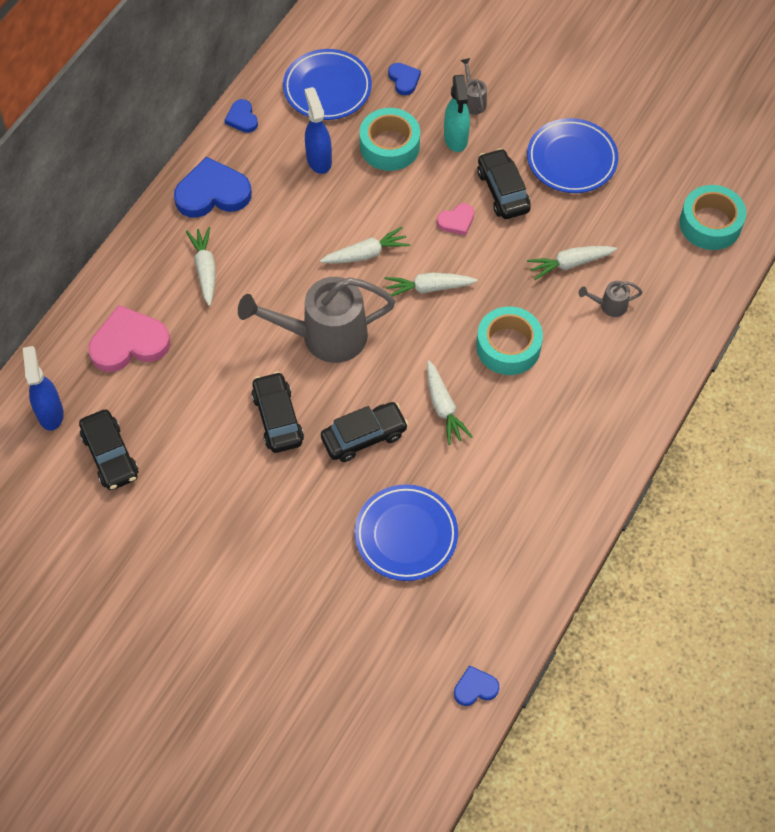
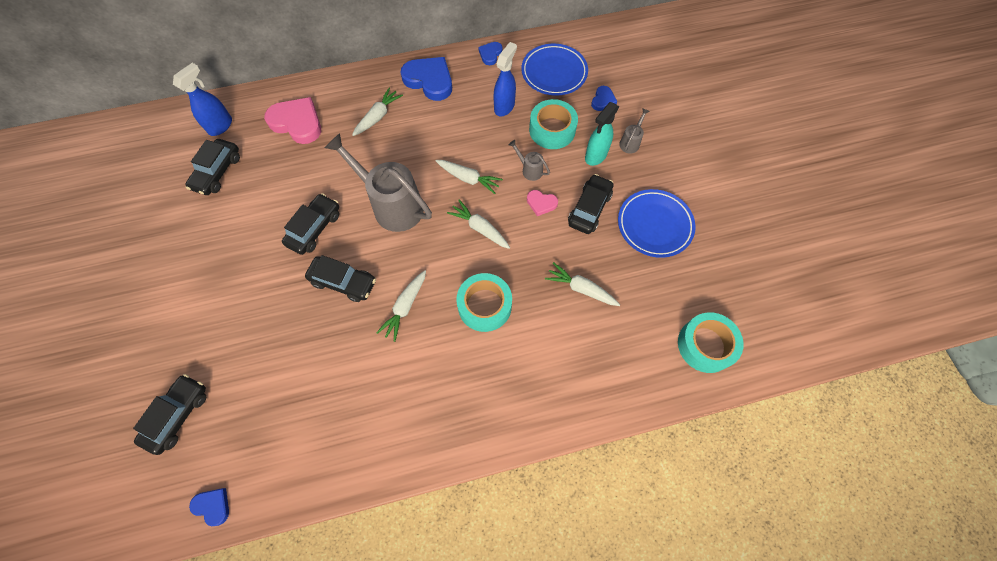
camera: 45 degrees right, 5 degrees up
(357, 662) = (178, 415): none -> black car
(406, 535) = (294, 364): blue plate -> none
(609, 305) = (576, 338): grey watering can -> grey watering can (529, 170)

